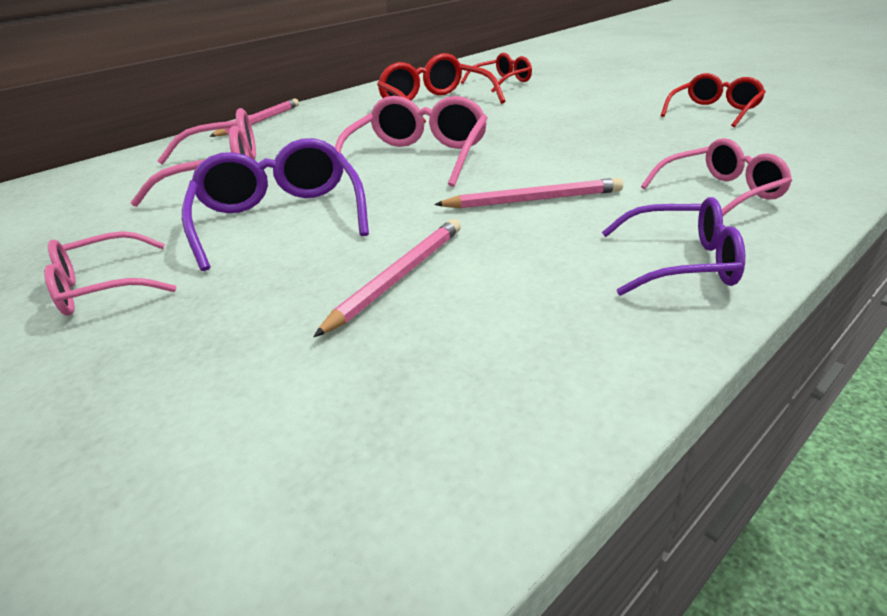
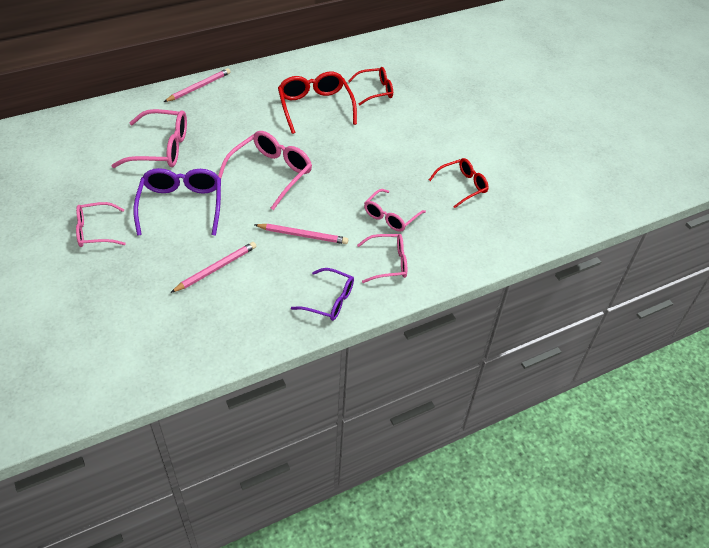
camera: 10 degrees right, 15 degrees up
(653, 152) = (391, 216): none -> pink glasses

